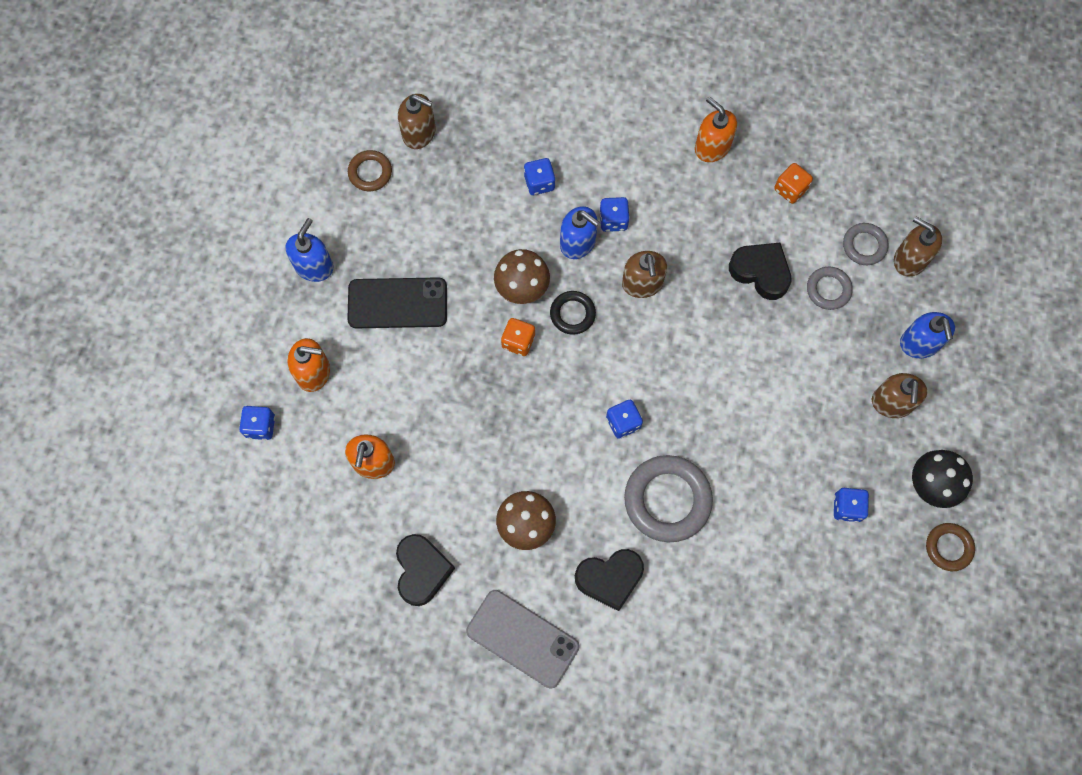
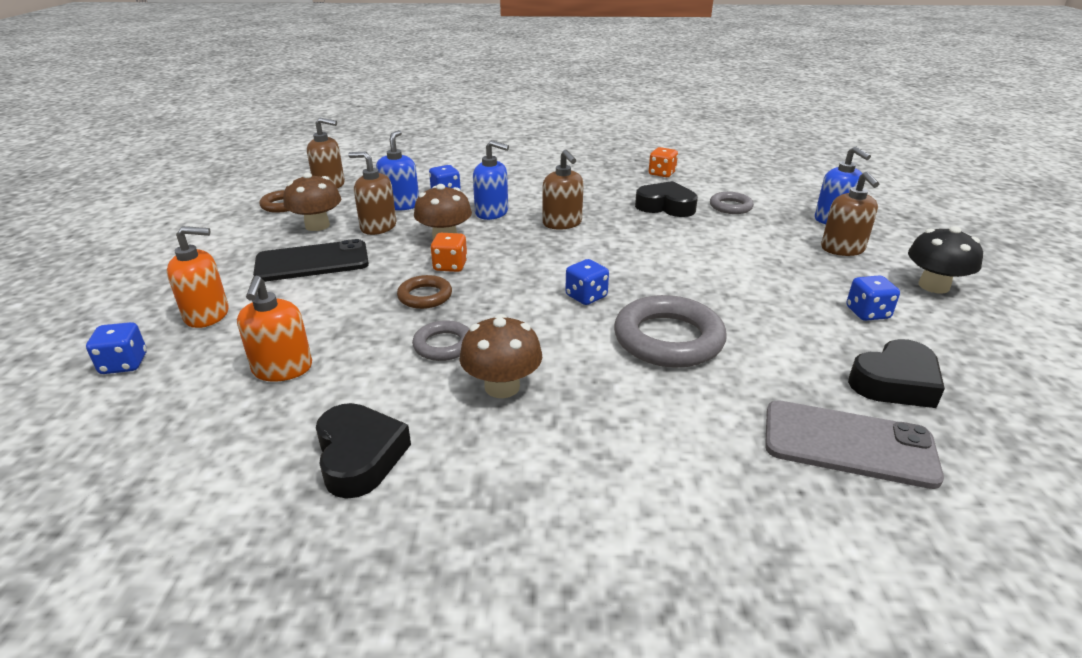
camera: 15 degrees left, 40 degrees down
(314, 266) = (218, 254): blue soap dispenser -> blue soap dispenser (400, 205)
(404, 229) = (317, 226): none -> brown mushroom
(522, 638) = (537, 502): grey phone -> grey phone (848, 444)
(572, 314) = (501, 245): black ring -> none
(609, 578) = (636, 414): black heart -> black heart (895, 382)
(613, 220) = (520, 200): blue dice -> none
(712, 147) = (586, 166): orange soap dispenser -> none
(864, 245) = (741, 187): grey ring -> grey ring (443, 345)
(910, 259) = (783, 188): brown soap dispenser -> brown soap dispenser (378, 227)
(948, 547) = (1000, 321): brown ring -> brown ring (425, 296)

